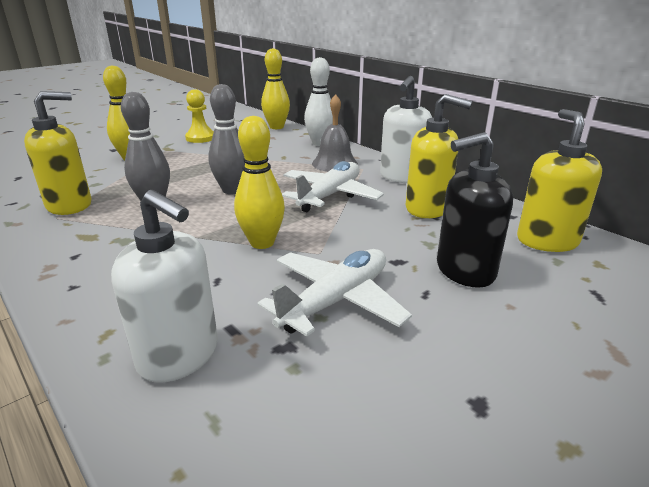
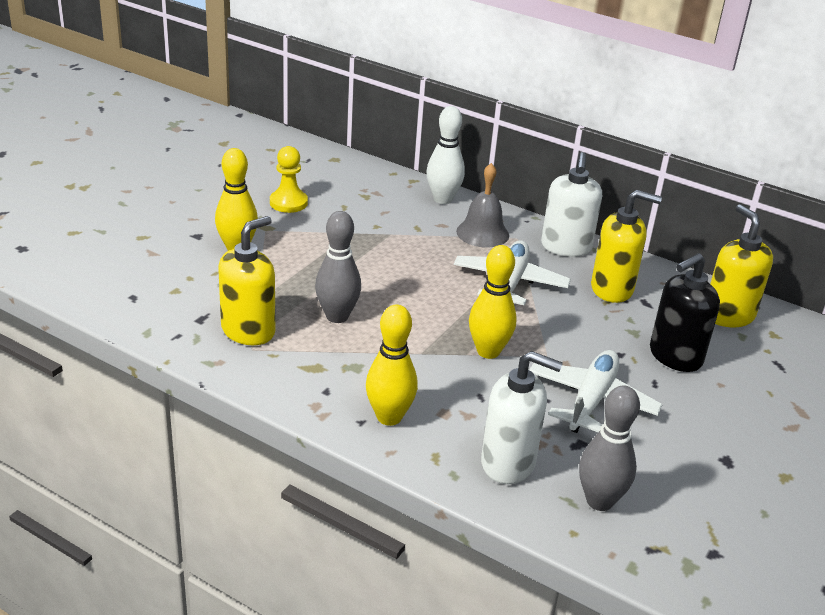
camera: 20 degrees left, 5 degrees up
(232, 190) = (403, 287): grey bowling pin -> grey bowling pin (599, 501)
(276, 127) = (367, 172): yellow bowling pin -> yellow bowling pin (389, 417)

